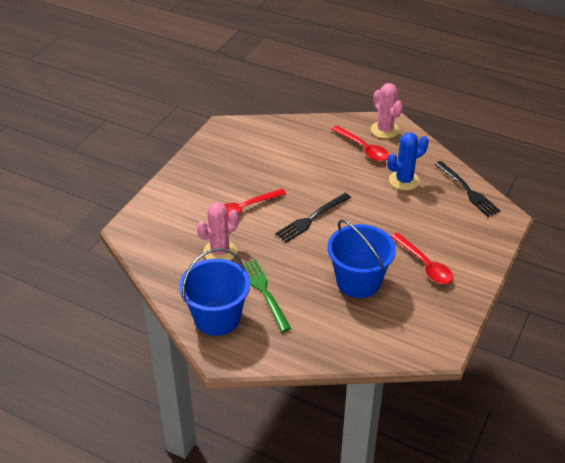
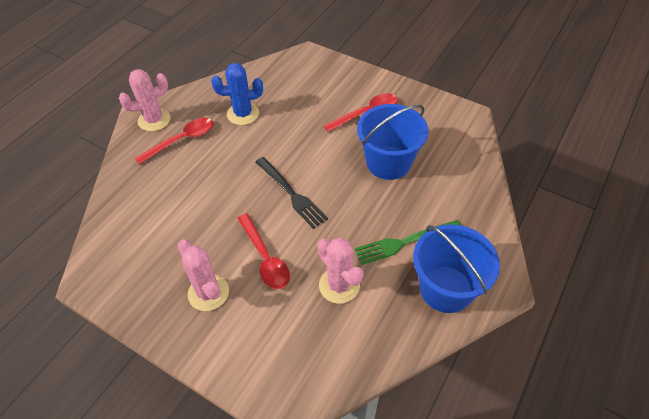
camera: 85 degrees left, 10 degrees up
(213, 183) = (208, 293): none -> pink cactus
(404, 180) = (243, 114): blue cactus -> blue cactus turned 75 degrees counterclockwise
(467, 191) = (267, 72): black fork -> none

